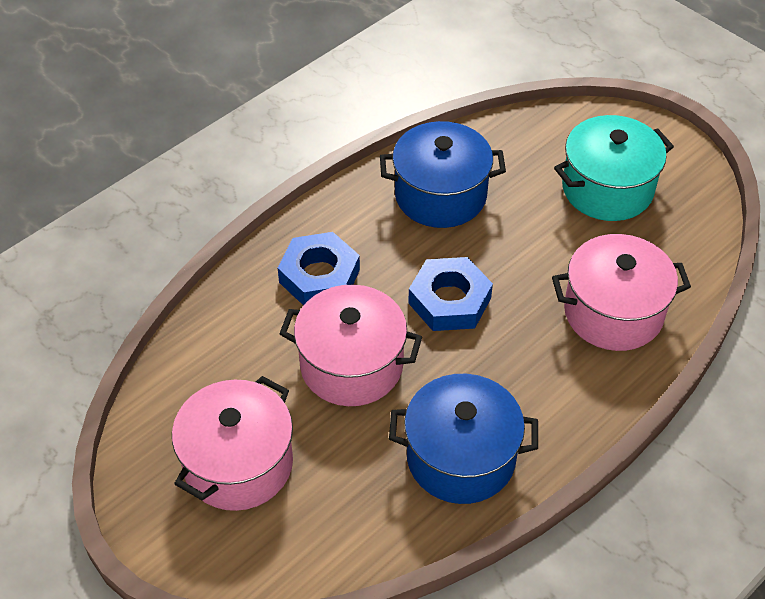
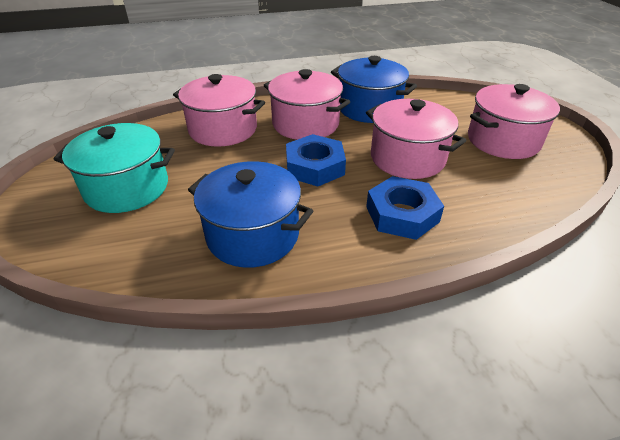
camera: 150 degrees left, 10 degrees down
(522, 374) = (305, 124): none -> pink pot

